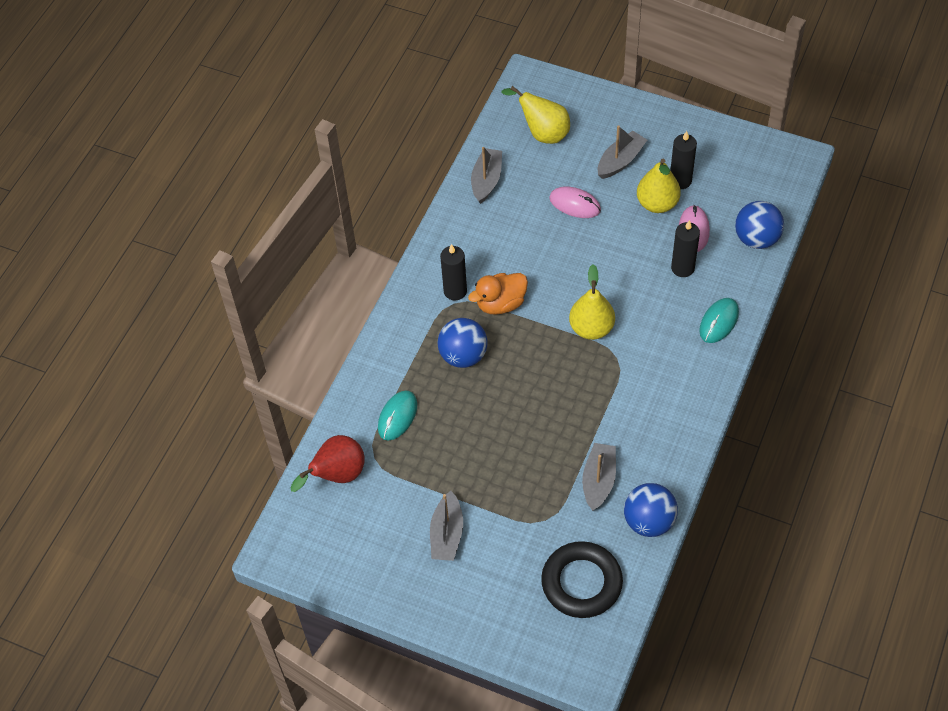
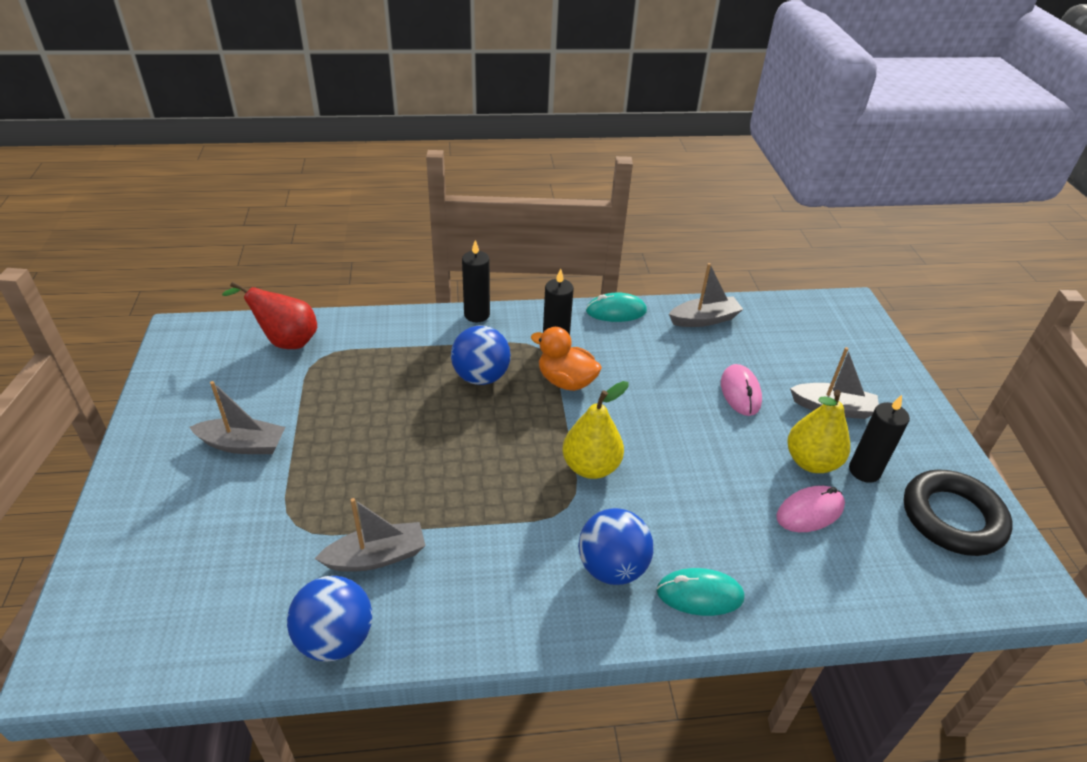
camera: 55 degrees right, 15 degrees down
(397, 416) = (377, 357): turquoise mouse -> turquoise mouse (616, 311)
(447, 534) = (243, 444): grey boat -> grey boat turned 150 degrees counterclockwise
(543, 133) = (800, 337): yellow pear -> none
(581, 583) = (211, 598): black ring -> black ring (952, 518)
(682, 268) = (746, 522): black candle -> black candle (477, 315)
(756, 239) = (863, 586): blue ball -> blue ball (612, 567)

